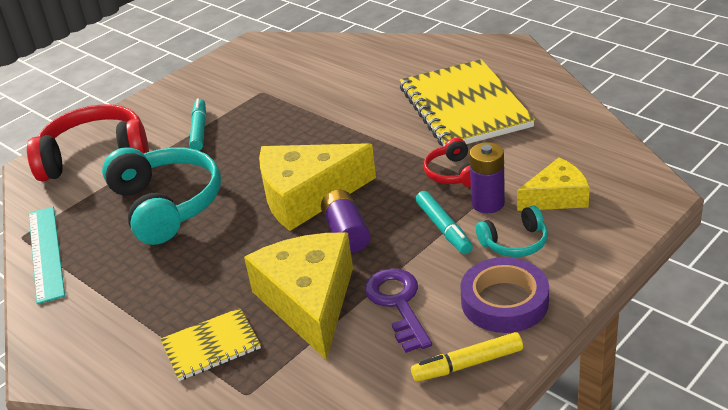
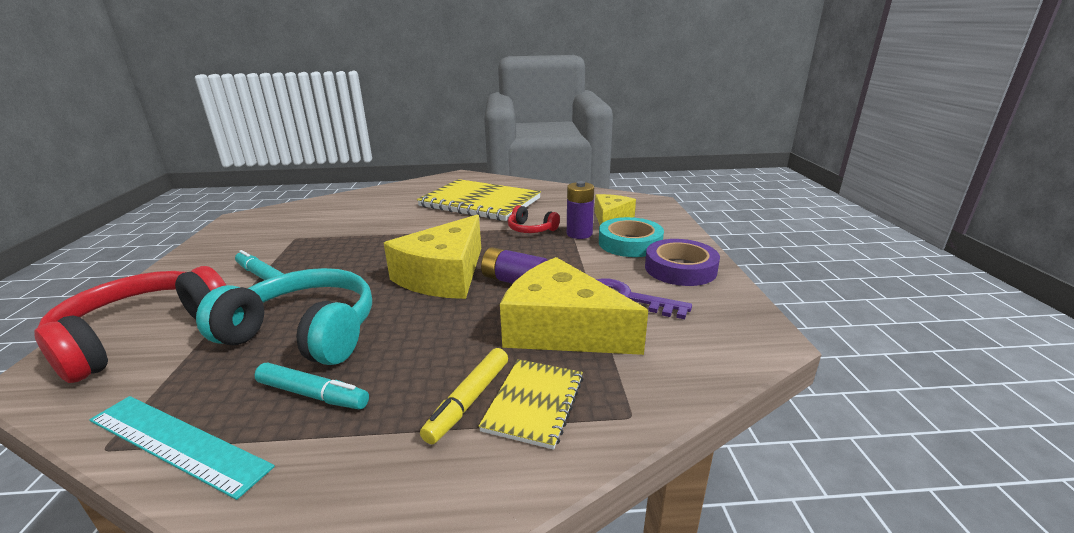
camera: 50 degrees left, 10 degrees down
(444, 228) = (576, 253): turquoise marker -> turquoise marker (313, 394)
(467, 364) = (727, 305): yellow marker -> yellow marker (469, 401)
(515, 243) = (630, 243): turquoise headphones -> turquoise tape

